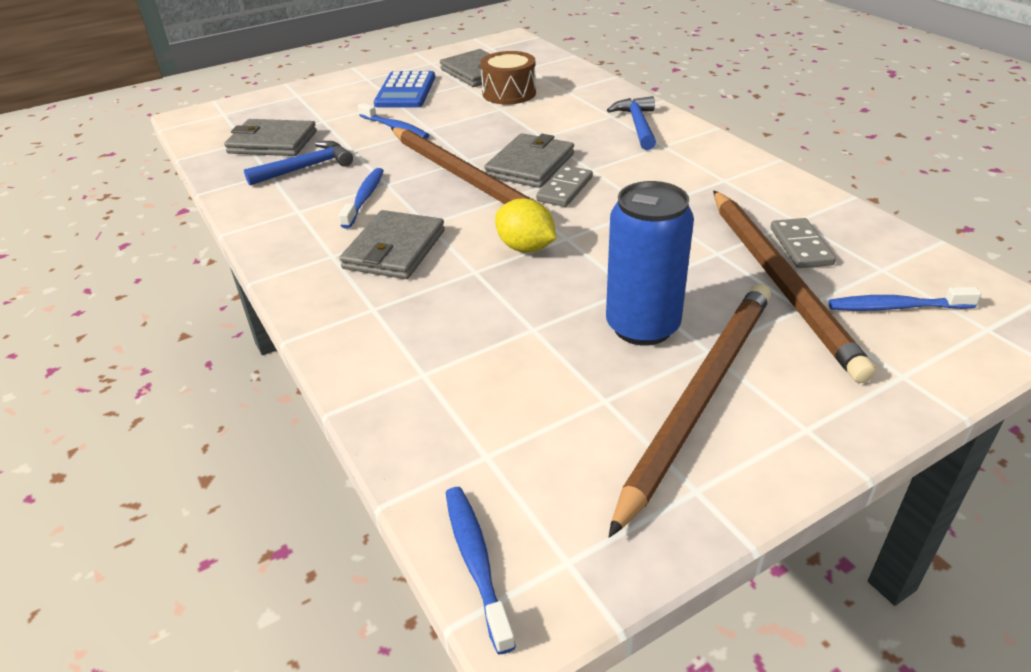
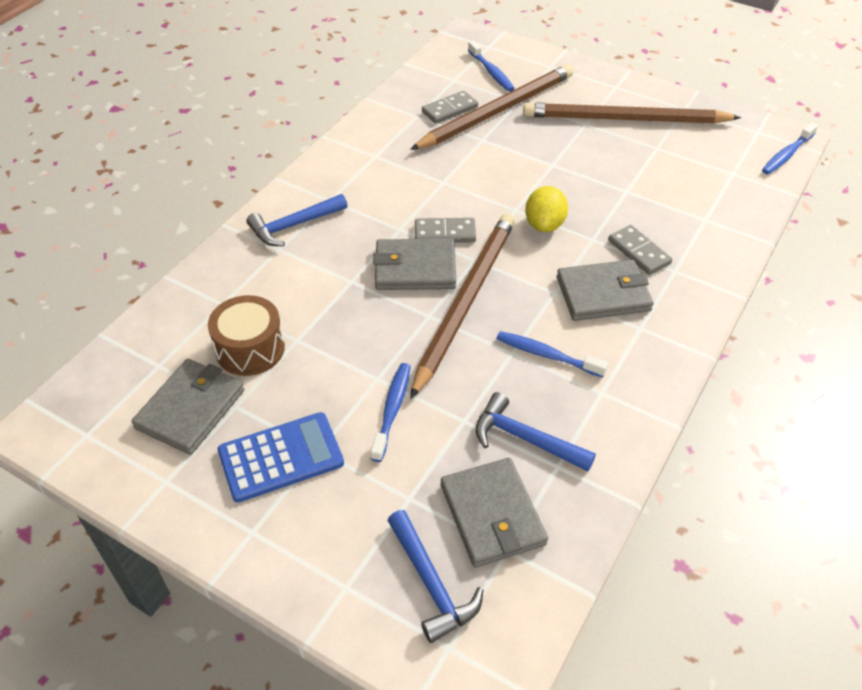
camera: 120 degrees left, 10 degrees up
(262, 116) = (431, 584): none -> blue hammer
(364, 198) = (546, 355): blue toothbrush -> blue toothbrush turned 45 degrees clockwise
(424, 294) = (639, 252): none -> grey domino
(642, 327) = (586, 150): blue can -> none

